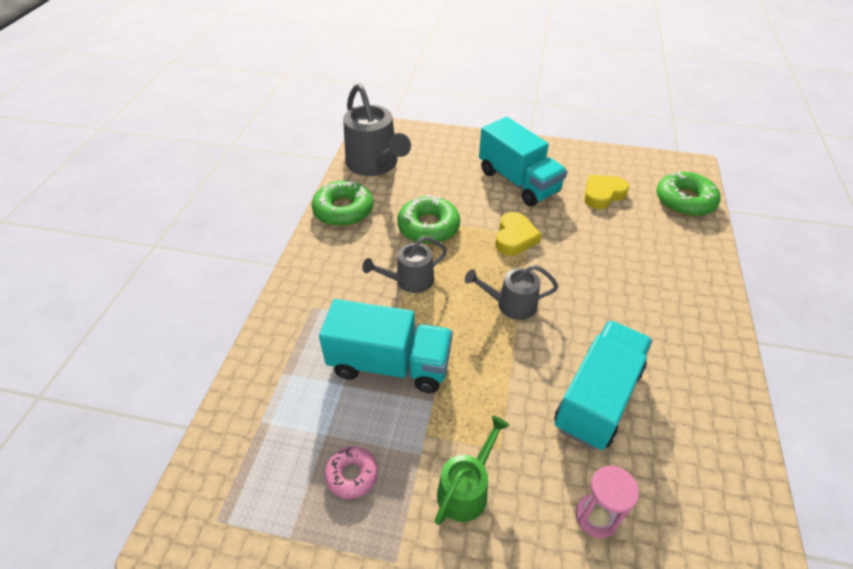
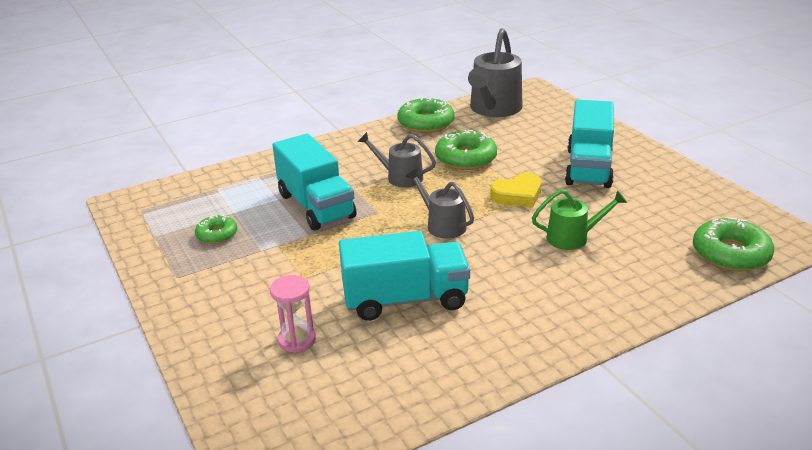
camera: 50 degrees right, 15 degrees down
(352, 475) = (217, 234): pink donut -> green donut
(466, 489) = (256, 278): green watering can -> green watering can (573, 237)
(603, 194) = (651, 210): yellow heart -> none

